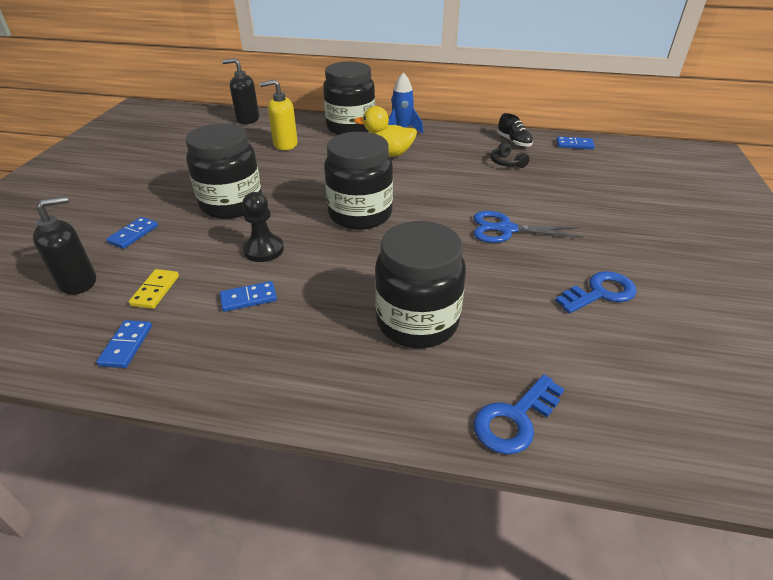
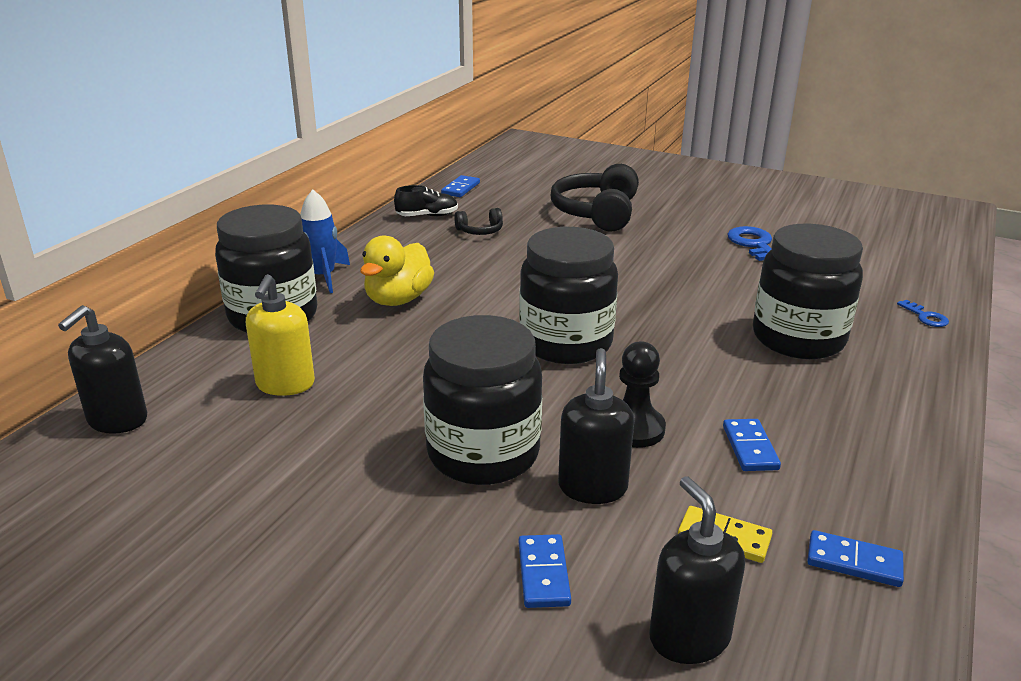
camera: 75 degrees left, 10 degrees down
(133, 234) = (543, 574): blue domino -> blue domino turned 45 degrees clockwise
(203, 241) = (592, 487): none -> black soap dispenser
(506, 229) = (634, 262): blue scissors -> none
(514, 419) = (925, 317): blue key -> blue key, size x0.55
(588, 203) = (597, 213): none -> black headphones

